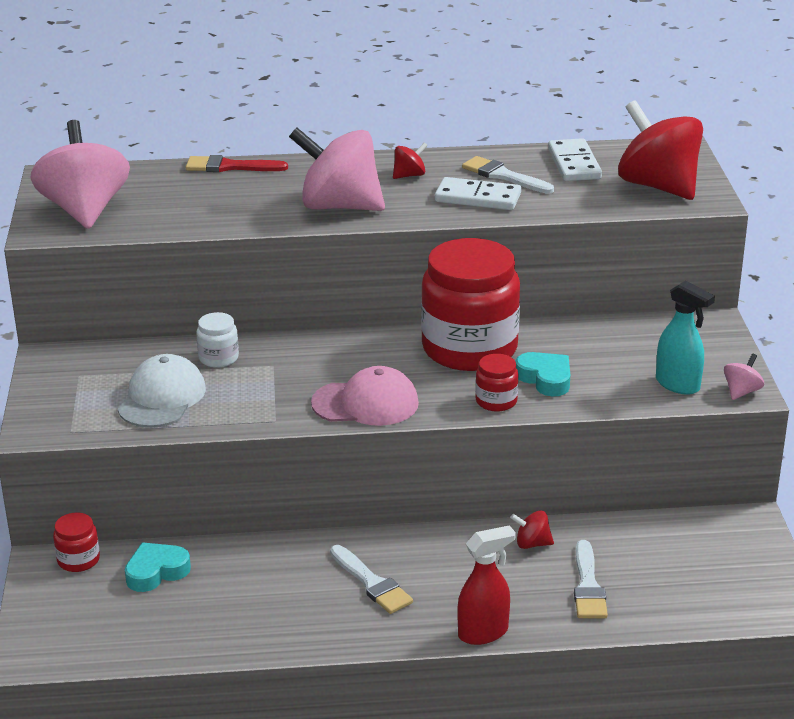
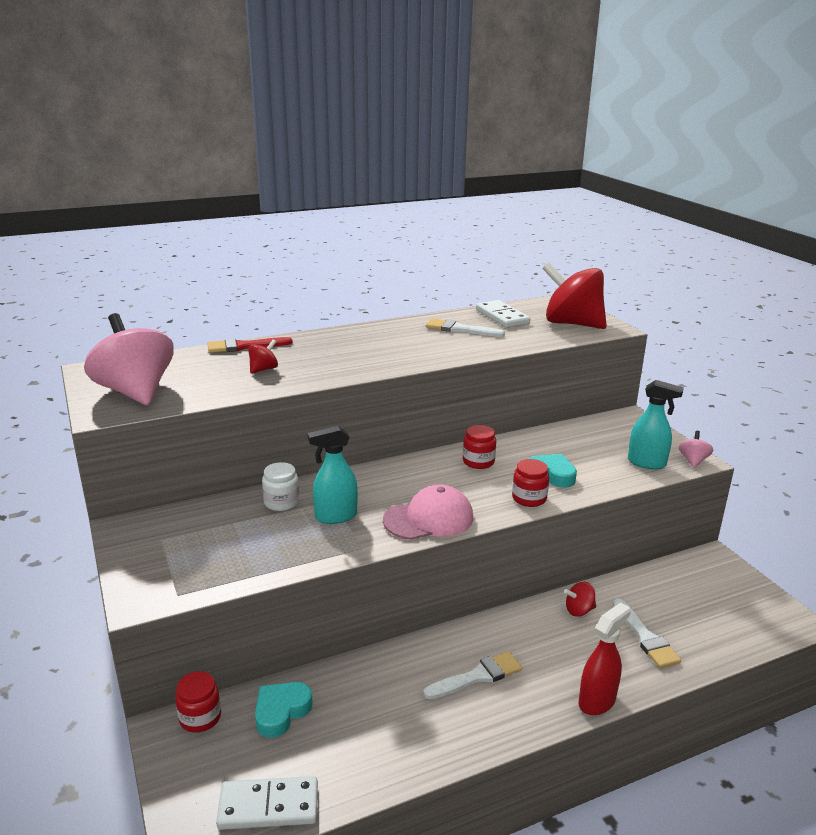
camera: 20 degrees left, 5 degrees down
(162, 398) = (249, 546): white cap -> none
(266, 383) = (335, 516): none -> turquoise spray bottle
(339, 206) = (353, 363): pink spinning top -> none
(372, 583) = (477, 676): white brush -> white brush turned 60 degrees counterclockwise
(409, 175) = (390, 336): red spinning top -> red spinning top (263, 369)
(469, 349) = (478, 462): red jar -> red jar, size x0.42
(478, 198) = (454, 345): white domino -> white domino (268, 806)

